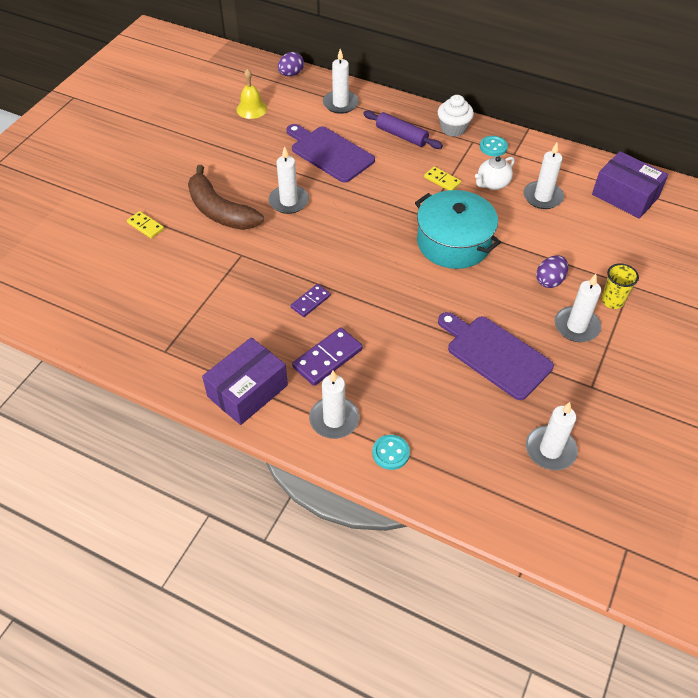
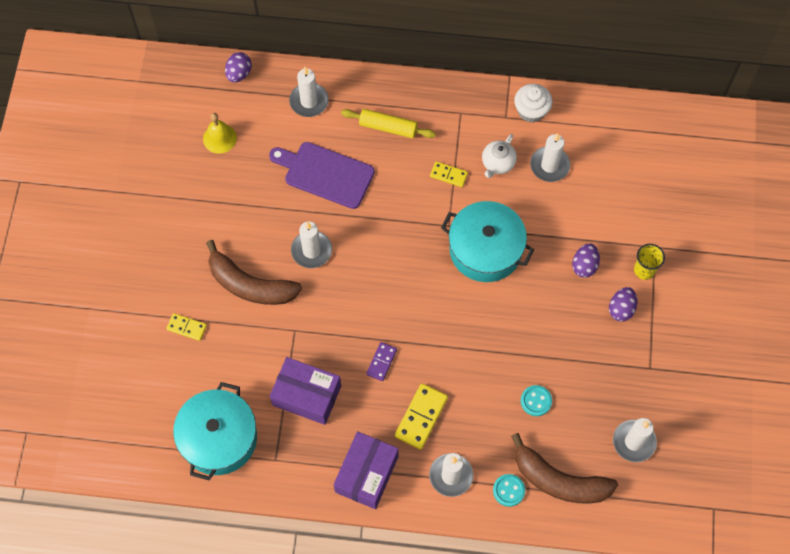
camera: 20 degrees left, 15 degrees up
(122, 317) = (219, 438): none -> turquoise pot
(327, 358) = (421, 417): purple domino -> yellow domino
(401, 136) = (388, 127): purple rolling pin -> yellow rolling pin
(451, 461) = (559, 480): none -> brown banana
(453, 128) = (436, 101): white cupcake -> white cupcake (531, 111)
(493, 147) = (483, 114): turquoise button -> turquoise button (536, 401)
(495, 354) = (561, 363): purple cutting board -> none
(576, 326) = (621, 309): white candle -> purple egg
(625, 196) = (624, 139): purple box -> purple box (307, 395)

